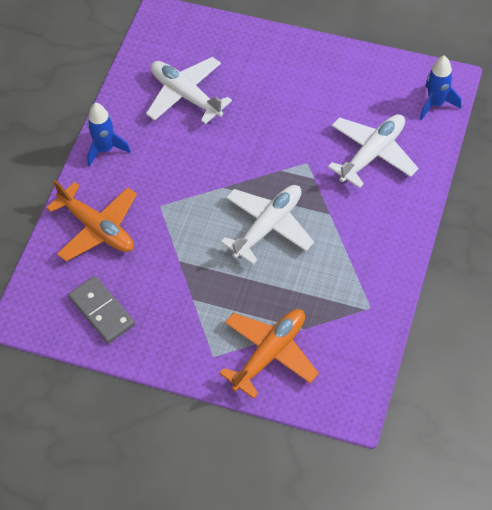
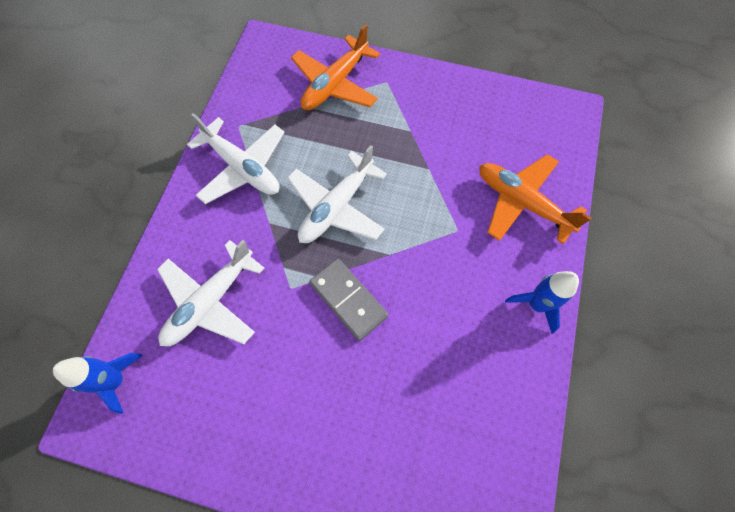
camera: 175 degrees right, 10 degrees up
(102, 311) = (497, 118): grey domino -> grey domino (348, 300)
(186, 95) = (448, 392): white plane -> white plane (242, 167)

